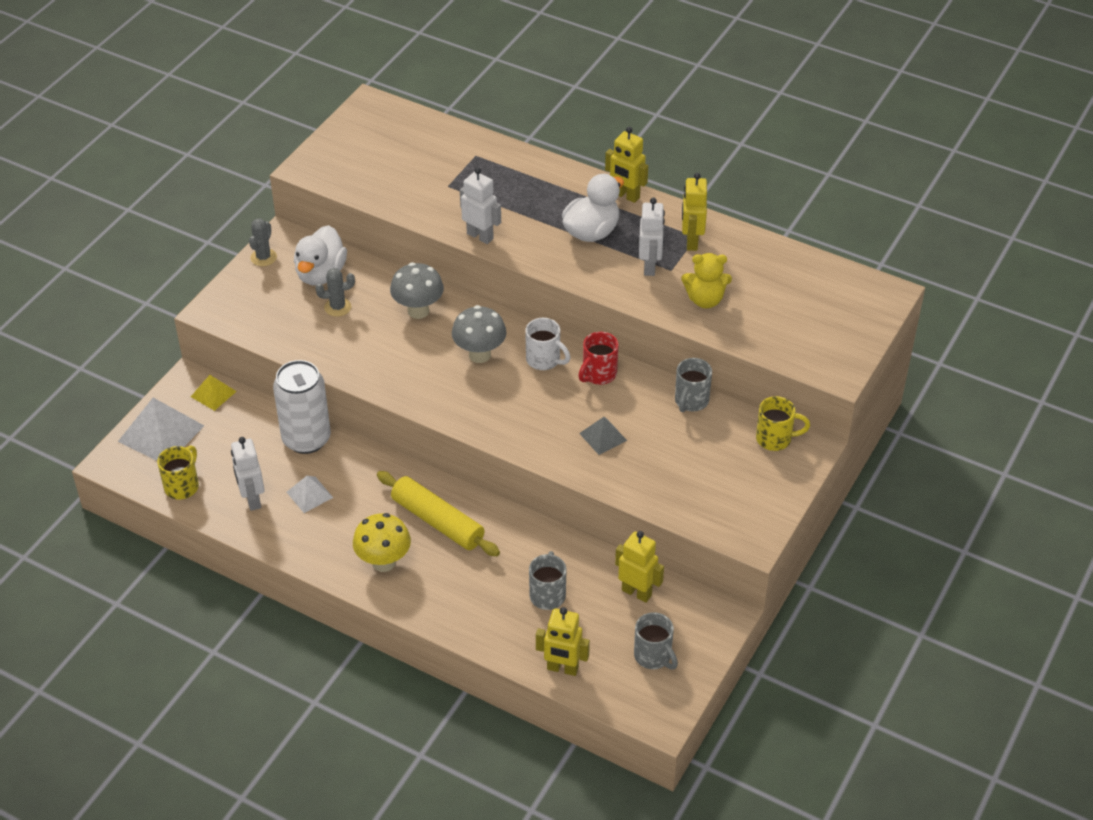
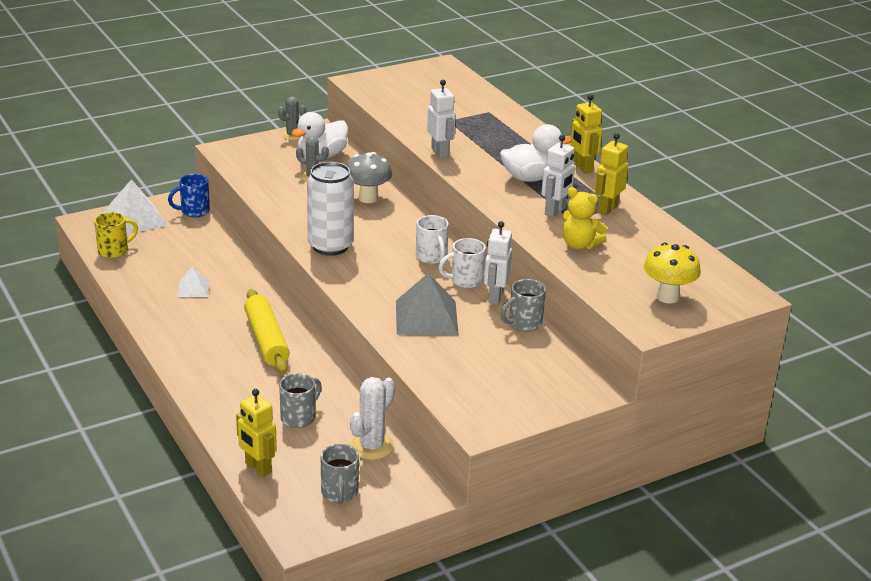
camera: 30 degrees right, 15 degrees down
(213, 394) = (194, 211): yellow pyramid -> blue mug
(252, 499) = (151, 276): white robot -> white robot (495, 297)
(306, 439) = (228, 258): white can -> white can (330, 246)
(383, 562) = (199, 347): yellow mushroom -> yellow mushroom (667, 297)
(479, 355) = (385, 237): grey mushroom -> none
(598, 374) = (465, 281): red mug -> white mug
(603, 436) = (426, 317): grey pyramid -> grey pyramid, size x1.85
(636, 592) = (371, 446): yellow robot -> white cactus
(775, 439) = (571, 373): yellow mug -> none

